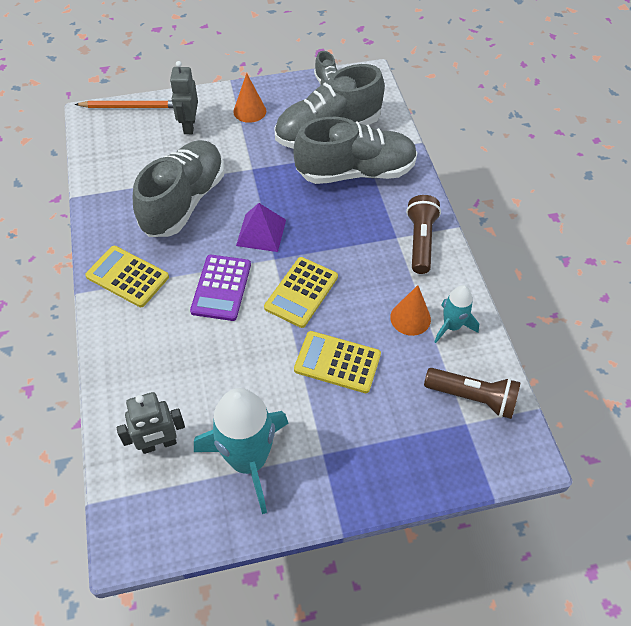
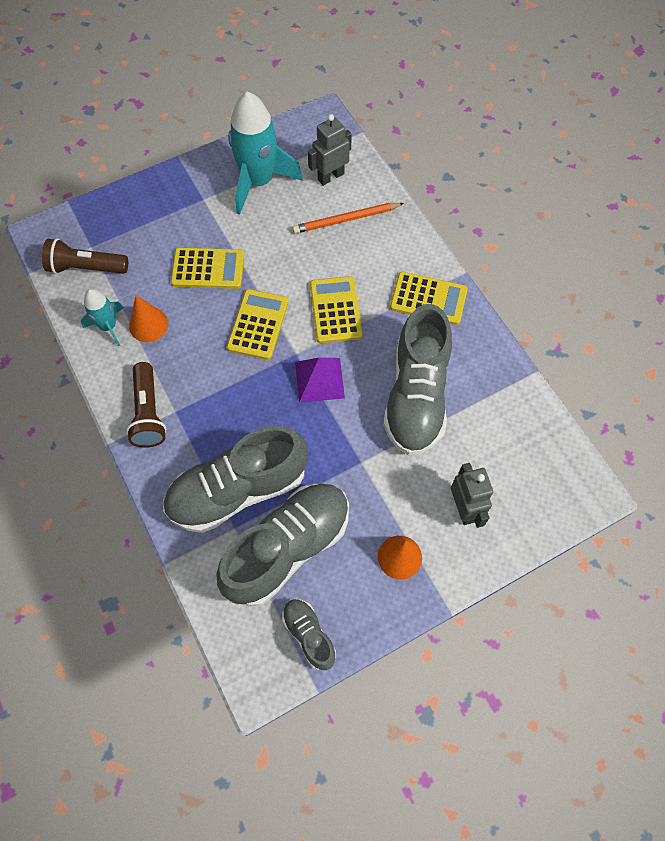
camera: 165 degrees right, 10 degrees up
(130, 107) = (553, 520): orange pencil -> orange pencil (346, 220)
(221, 288) = (335, 310): purple calculator -> yellow calculator

